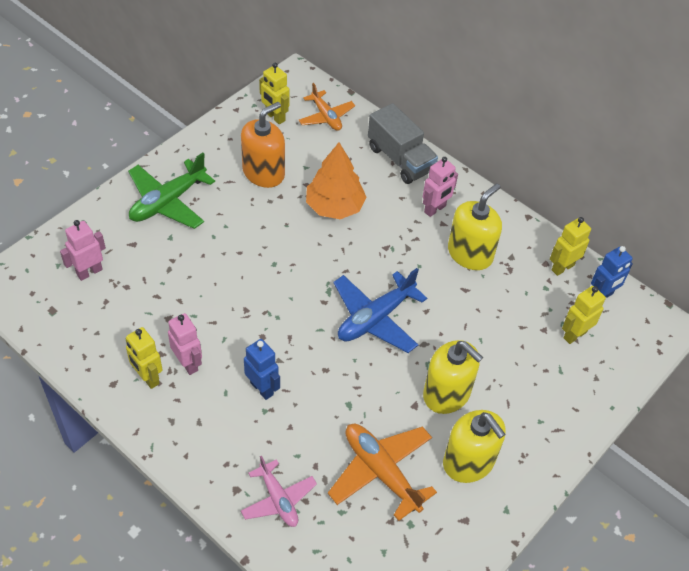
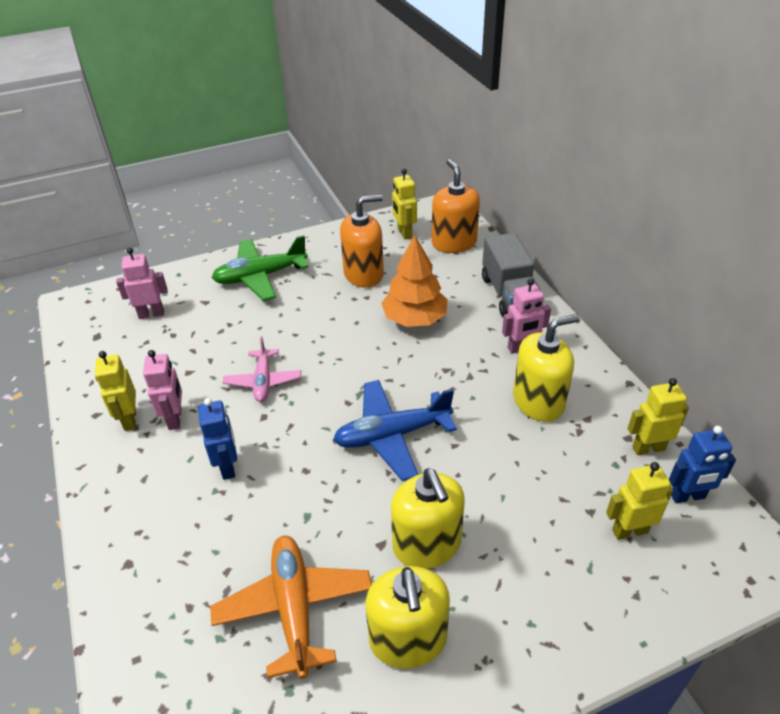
camera: 30 degrees right, 10 degrees down
(278, 499) = (161, 593): pink plane -> pink plane (263, 381)
(326, 117) = (454, 243): orange plane -> orange soap dispenser

